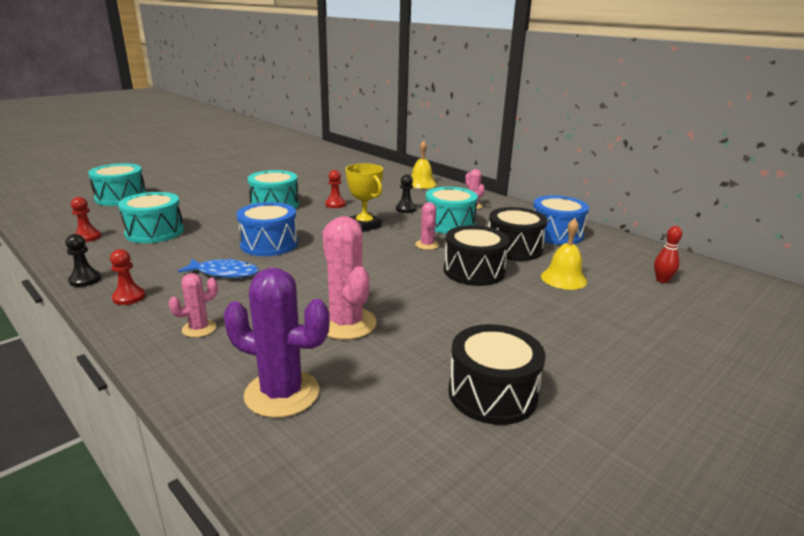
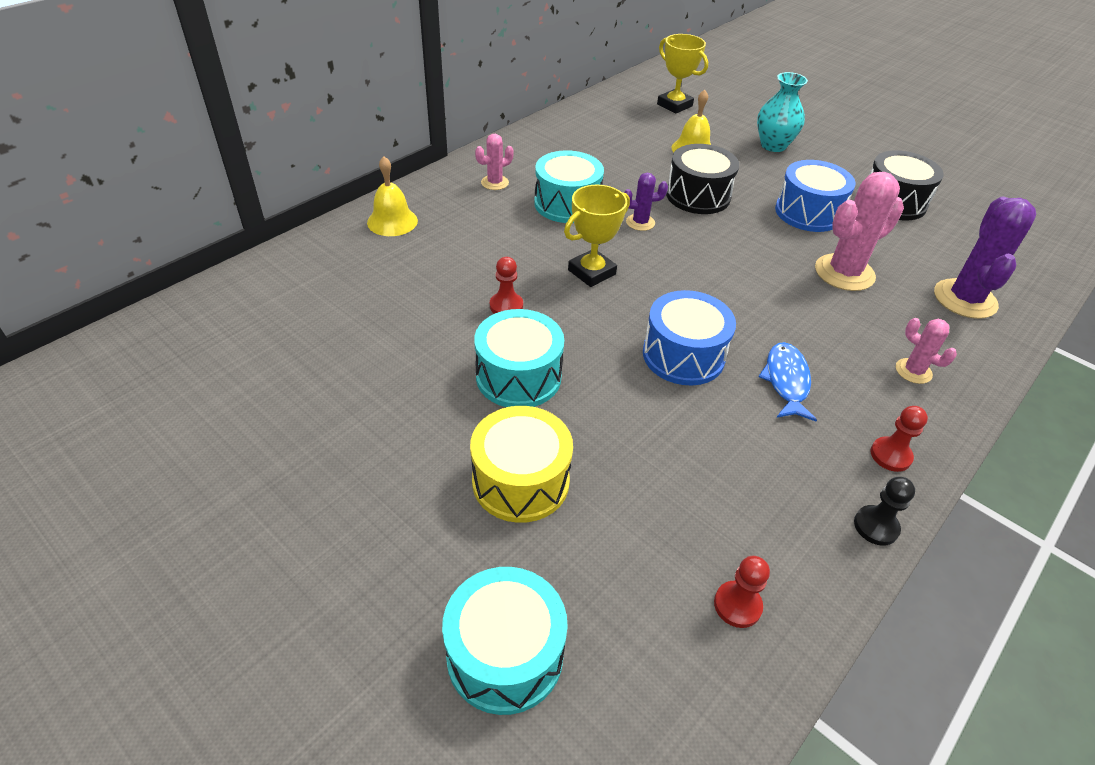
camera: 95 degrees left, 20 degrees up
(154, 232) = (682, 507): turquoise drum -> none
(203, 203) = (520, 481): none -> yellow drum
(405, 209) = (517, 237): black pawn -> none
(427, 245) = (640, 222): pink cactus -> purple cactus
(514, 248) = (630, 167): black drum -> none
(556, 234) = (581, 138): blue drum -> blue drum (808, 212)
(603, 327) = (773, 145): none -> turquoise vase
(662, 280) = (674, 105): red bowling pin -> yellow trophy

